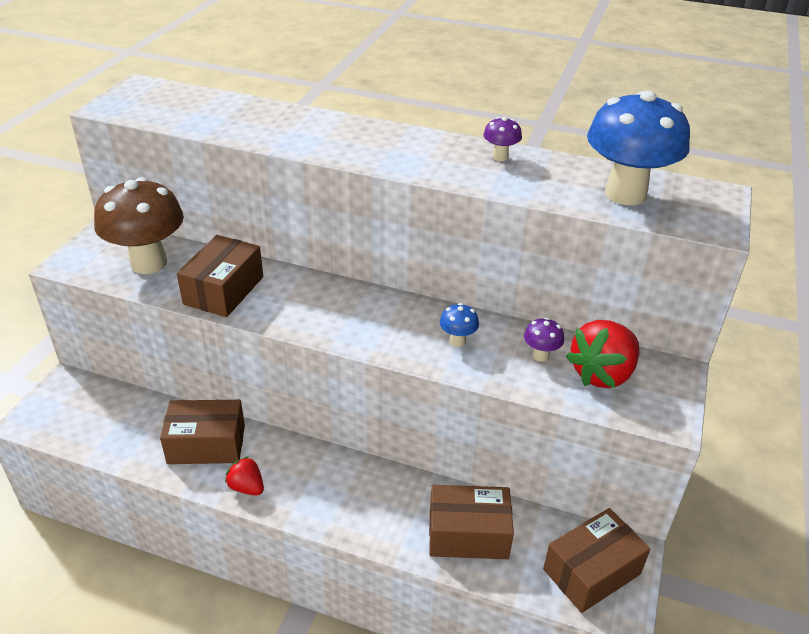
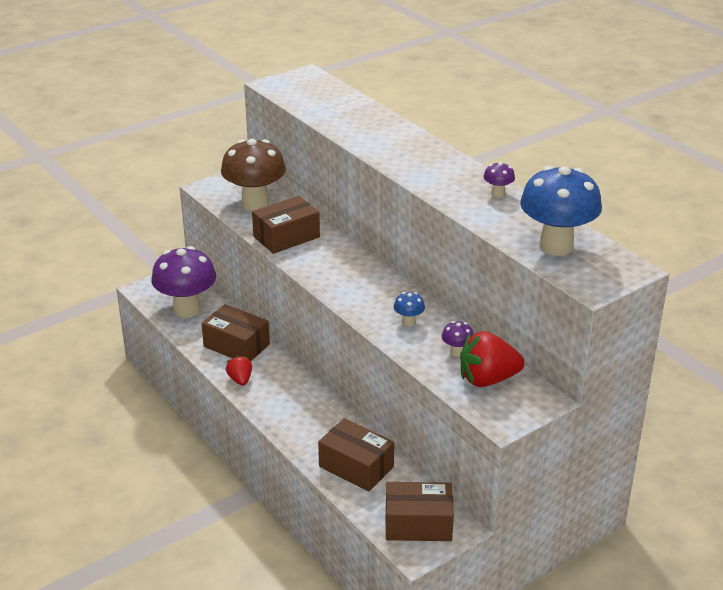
camera: 35 degrees right, 5 degrees down
(107, 424) = (187, 309): none -> purple mushroom

